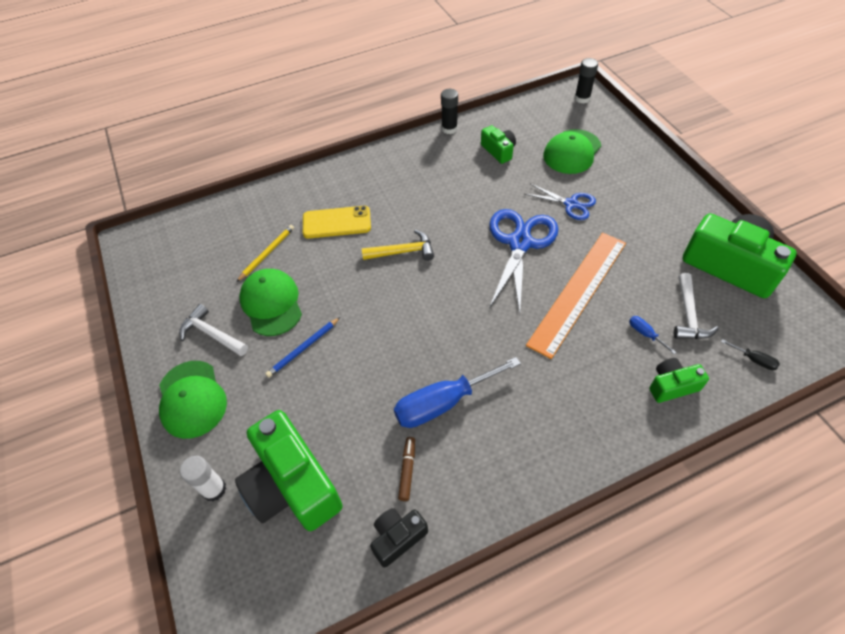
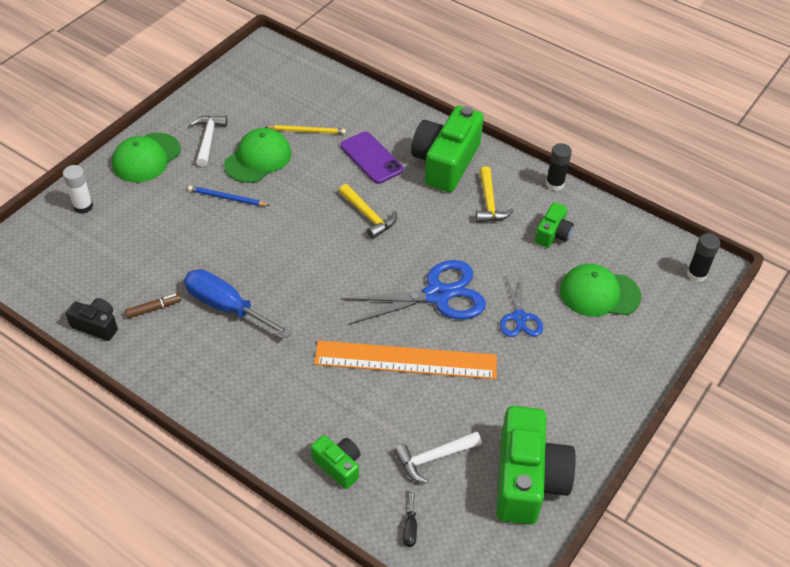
camera: 55 degrees right, 5 degrees down
(292, 485) = (107, 247): green camera -> green camera (445, 162)
(336, 222) = (371, 158): yellow phone -> purple phone
(442, 172) = (489, 203): none -> yellow hammer
(645, 334) = (387, 428): blue screwdriver -> none

